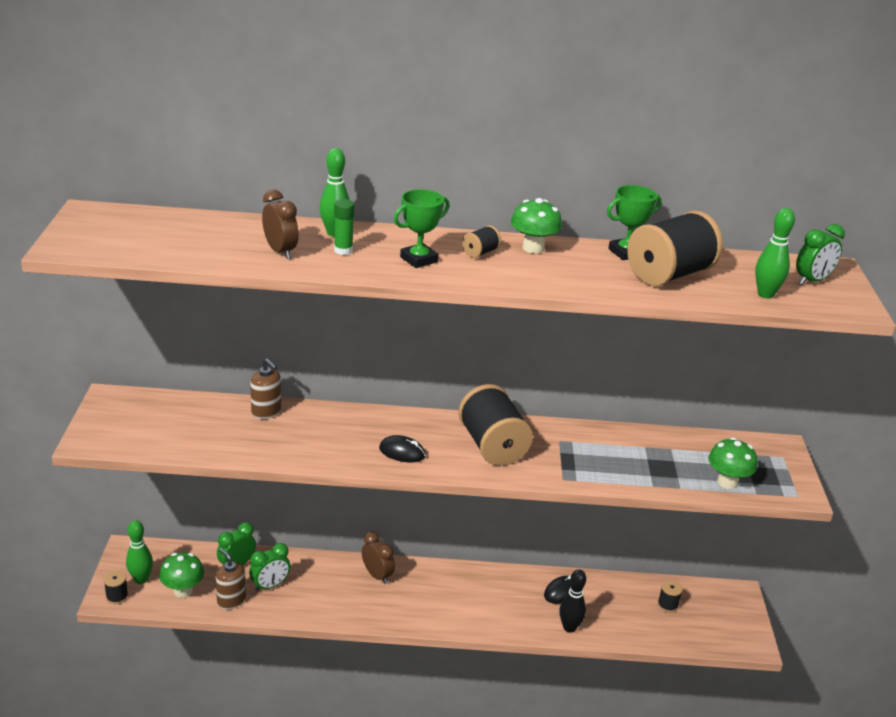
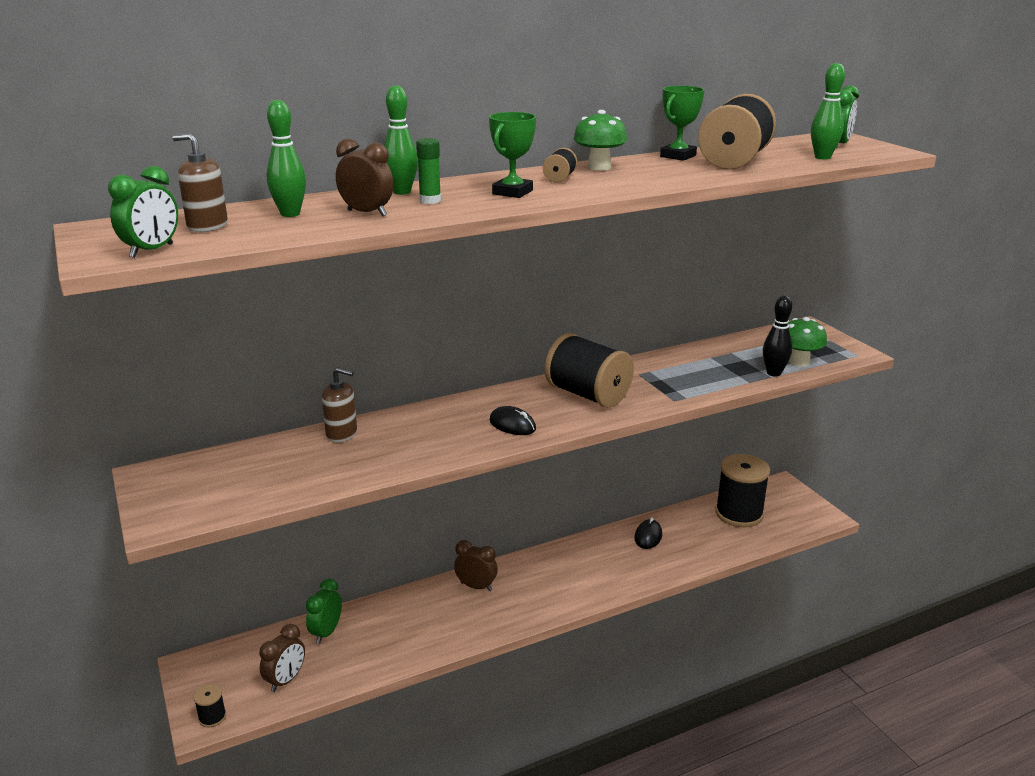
camera: 25 degrees left, 5 degrees down
(141, 579) = (228, 688): green bowling pin -> green bowling pin (290, 214)
(183, 590) = (285, 680): green mushroom -> brown clock
(231, 600) = (346, 668): brown soap dispenser -> brown soap dispenser (207, 226)
(270, 585) = (377, 637): green clock -> green clock (152, 251)
(402, 452) = (512, 425): black mouse -> black mouse turned 45 degrees clockwise
(569, 627) = (680, 562): black bowling pin -> black bowling pin (774, 373)
(667, 605) = (739, 514): black spool -> black spool, size x2.36

